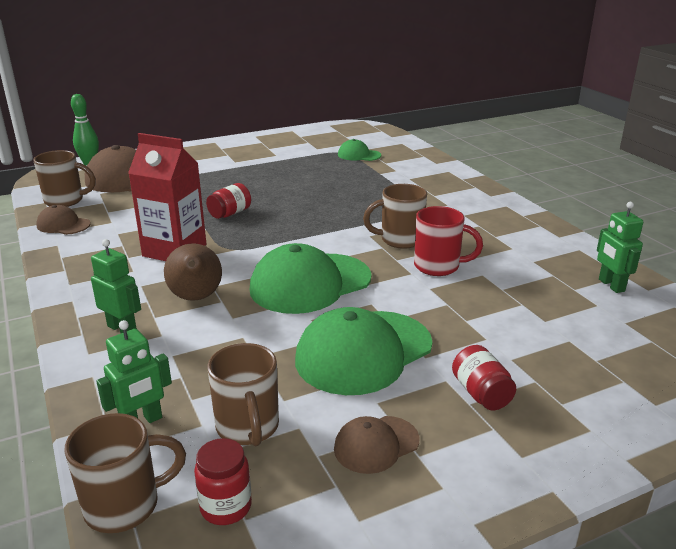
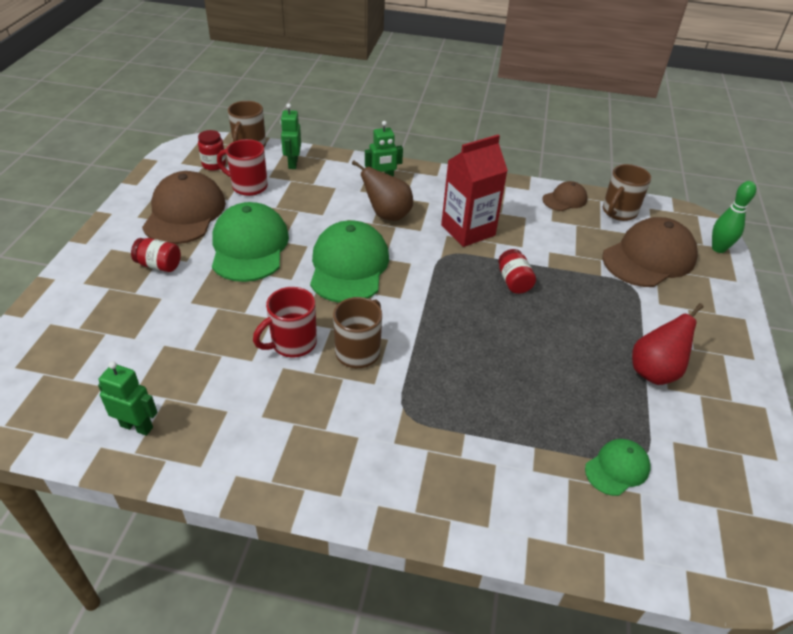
camera: 125 degrees right, 15 degrees up
(248, 428) = (248, 186): brown mug -> red mug
(266, 159) = (654, 371): none -> red pear
(376, 444) = (185, 213): brown cap -> brown cap, size x1.97

